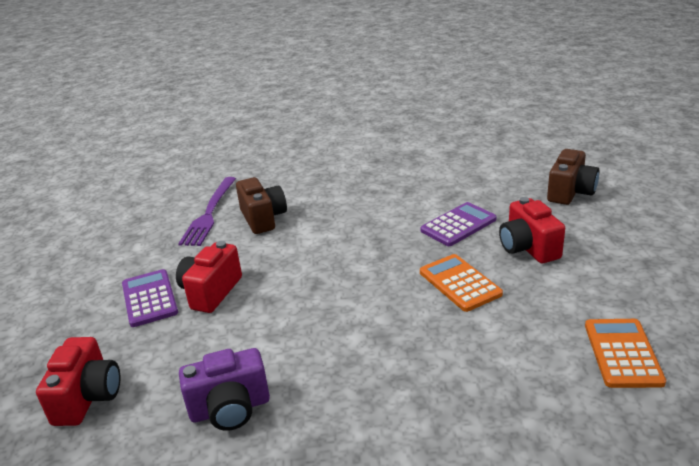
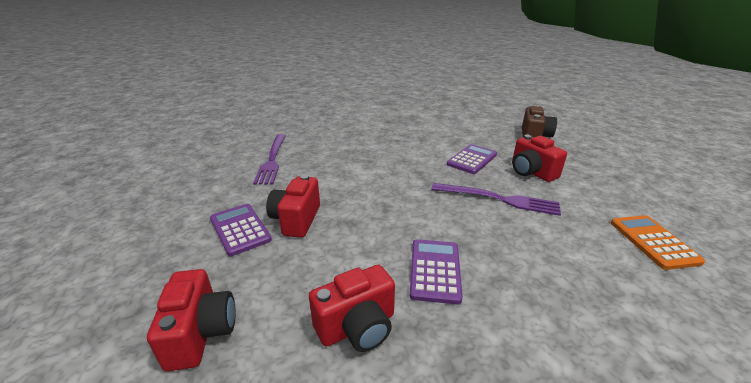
camera: 15 degrees left, 0 degrees up
(230, 409) = (357, 327): purple camera -> red camera
(263, 218) = (319, 162): brown camera -> none
(335, 362) = (435, 270): none -> purple calculator
(459, 283) = (498, 199): orange calculator -> purple fork

